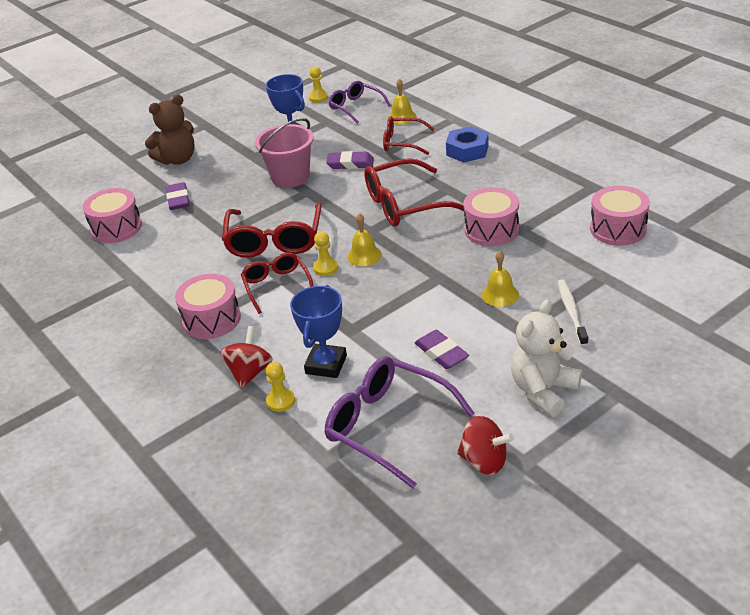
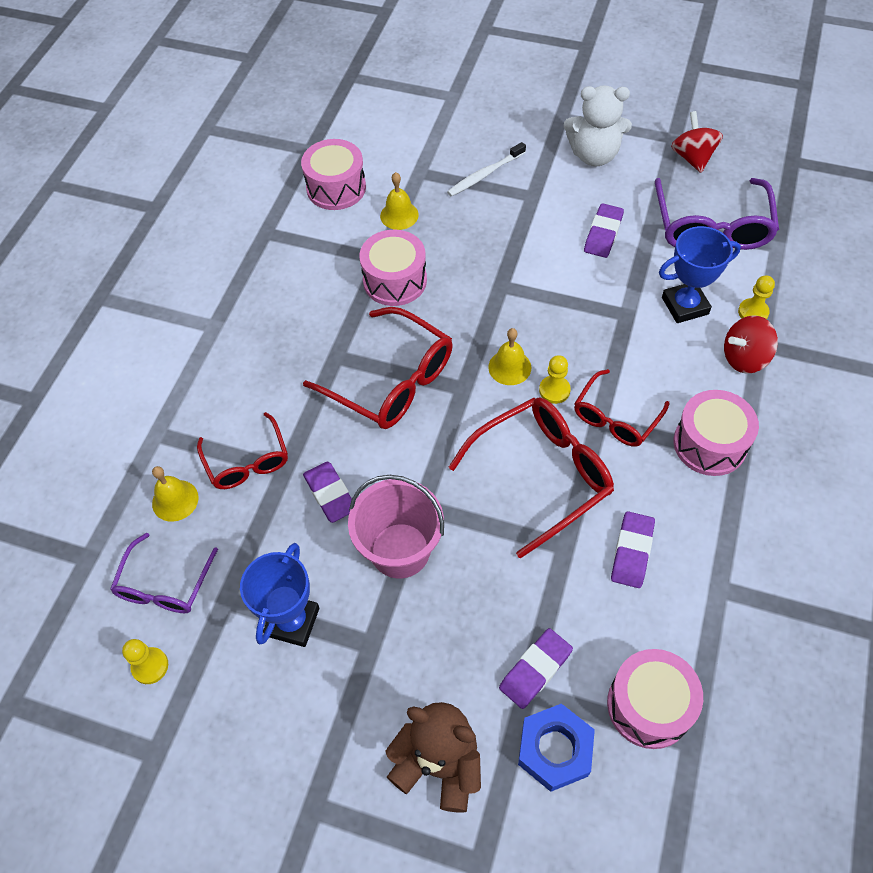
camera: 125 degrees left, 20 degrees up
(191, 255) = (632, 552): none -> purple eraser
(467, 150) = (237, 377): blue nut -> blue nut (554, 750)
(500, 294) = (495, 229): yellow bell -> yellow bell (399, 215)

